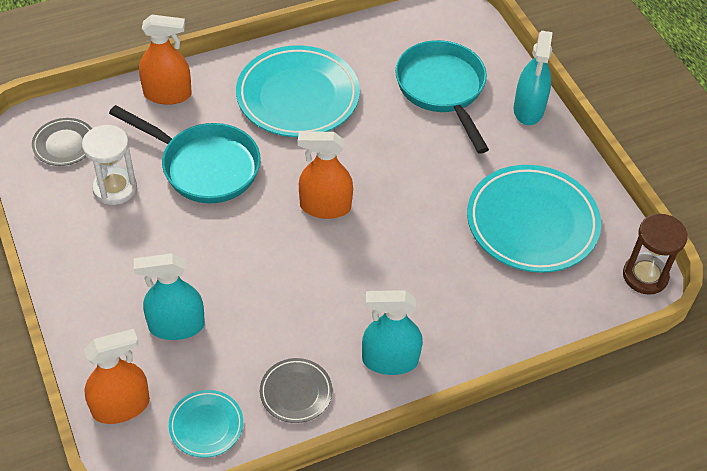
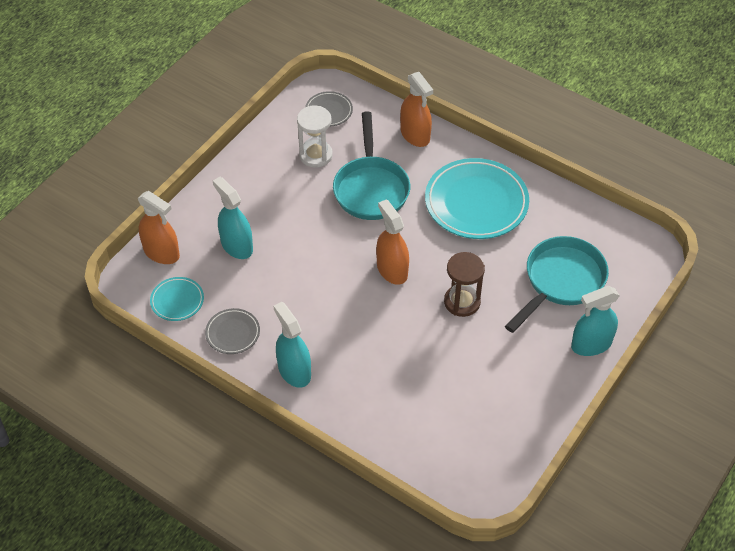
camera: 60 degrees right, 0 degrees up
(532, 223) = (479, 398): turquoise plate -> none
(645, 276) = (489, 494): brown hourglass -> brown hourglass (462, 302)

